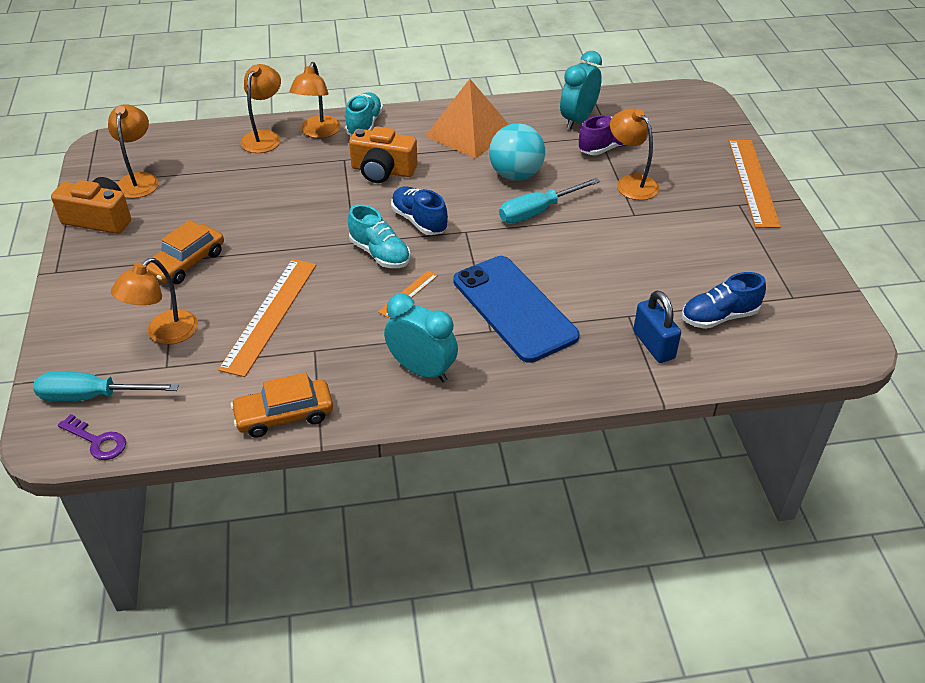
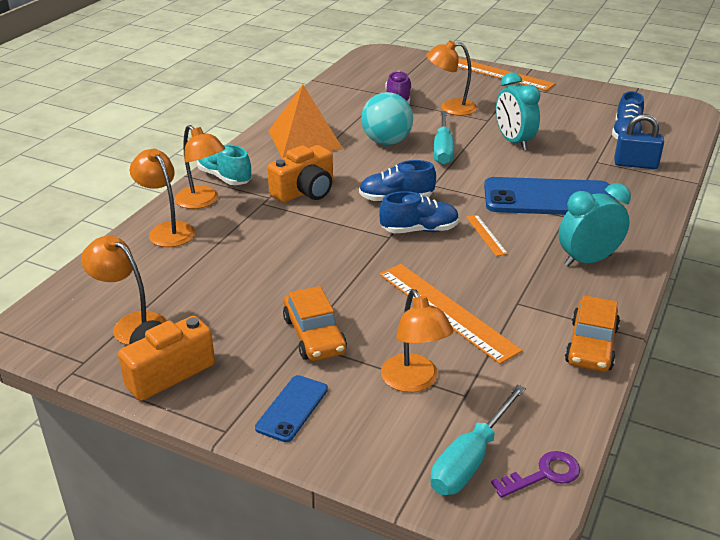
camera: 55 degrees left, 10 degrees down
(96, 289) = (292, 408): none -> blue phone
(380, 254) = (419, 230): turquoise shoe -> blue shoe
(578, 120) = (349, 97): turquoise clock -> turquoise clock (514, 142)

